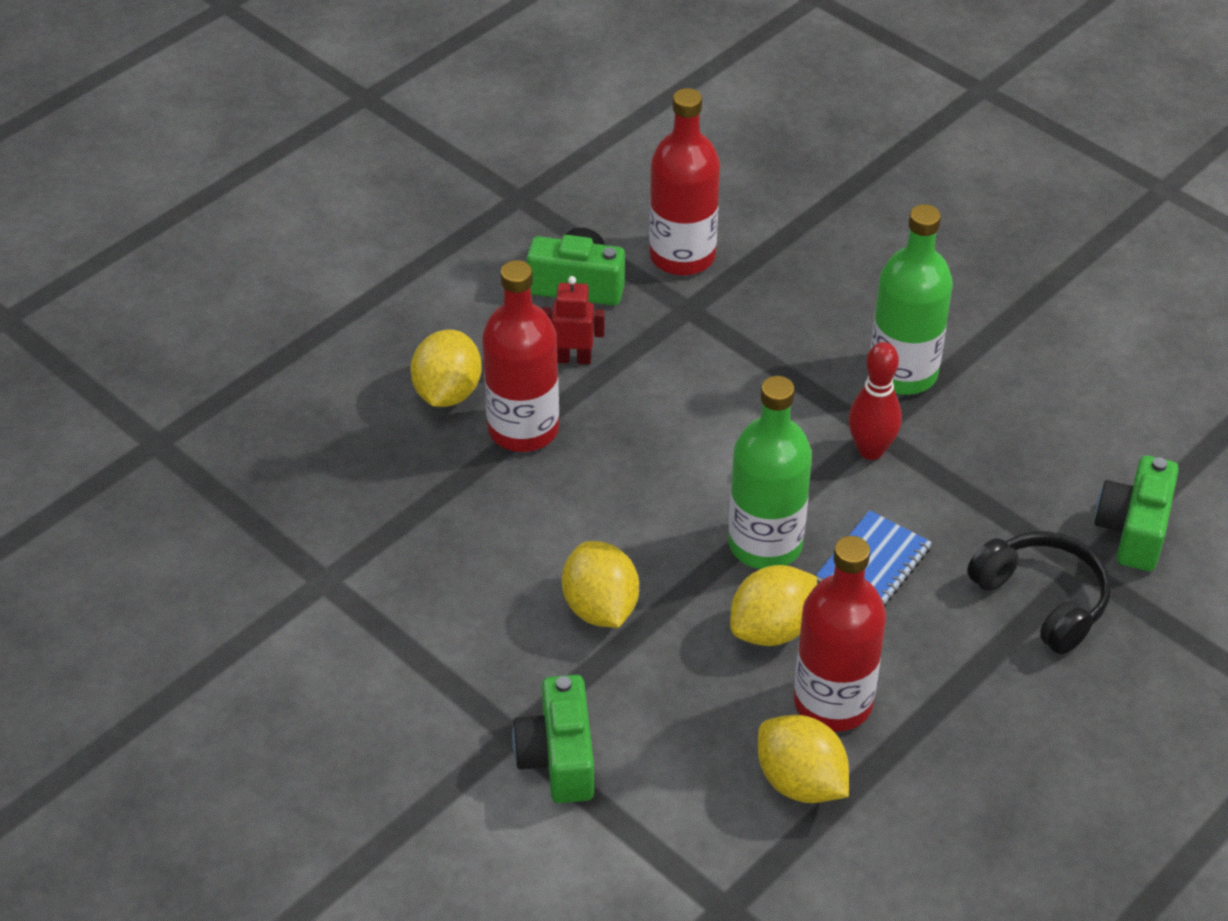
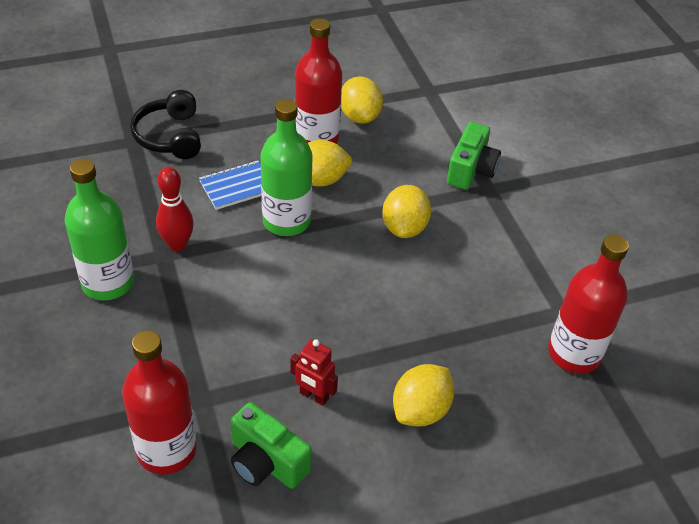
camera: 155 degrees left, 0 degrees up
(523, 429) = (383, 357): red bottle -> red bottle (574, 354)
(1133, 530) = (86, 145): green camera -> none

